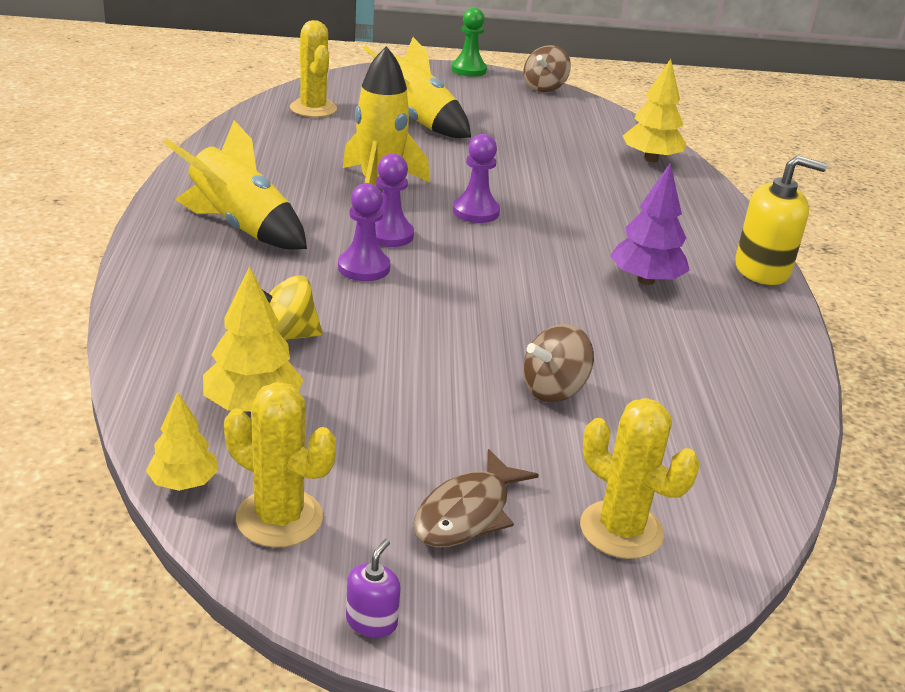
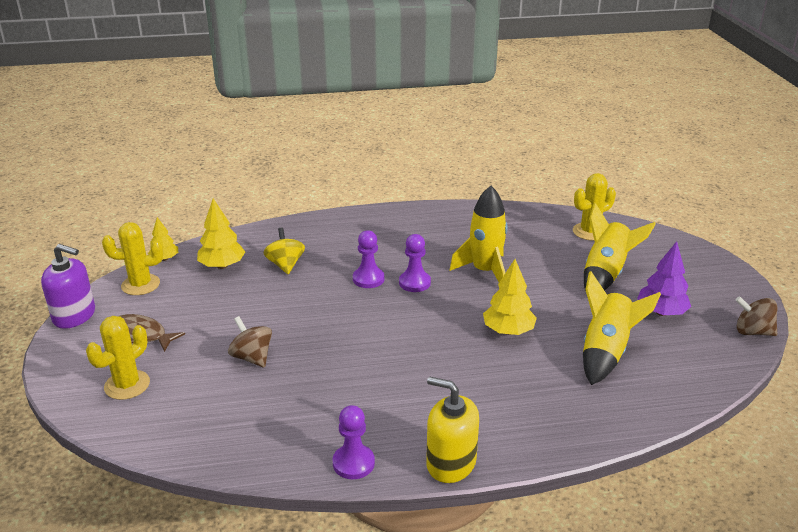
camera: 85 degrees right, 0 degrees up
(240, 227) = (397, 234): yellow rocket -> yellow rocket (606, 352)
(279, 518) = (140, 285): yellow cactus -> yellow cactus turned 60 degrees clockwise
(371, 621) = (74, 315): purple soap dispenser -> purple soap dispenser, size x2.12
(468, 70) = (749, 288): green pawn -> none
(476, 212) = (468, 313): purple pawn -> purple pawn (353, 463)
(645, 280) = (403, 395): purple tree -> purple tree (661, 312)
(650, 159) = (637, 399): yellow tree -> yellow tree (508, 331)
(762, 269) = (451, 463): yellow soap dispenser -> yellow soap dispenser turned 120 degrees clockwise

